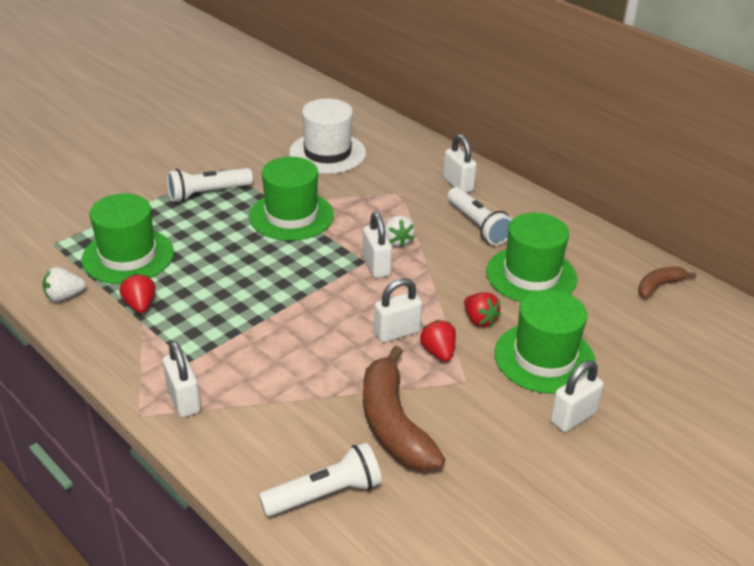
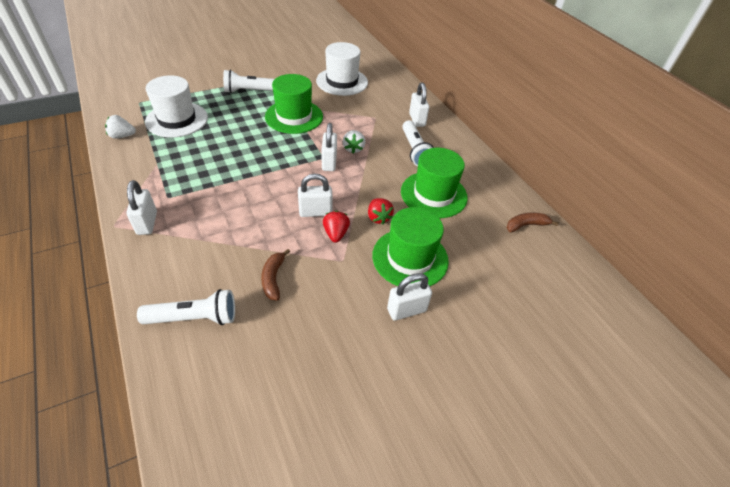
camera: 15 degrees right, 10 degrees up
(128, 256) = (177, 119): green hat -> white hat
(140, 305) = (163, 152): red strawberry -> none
(393, 424) = (273, 278): brown banana -> brown banana, size x0.51

